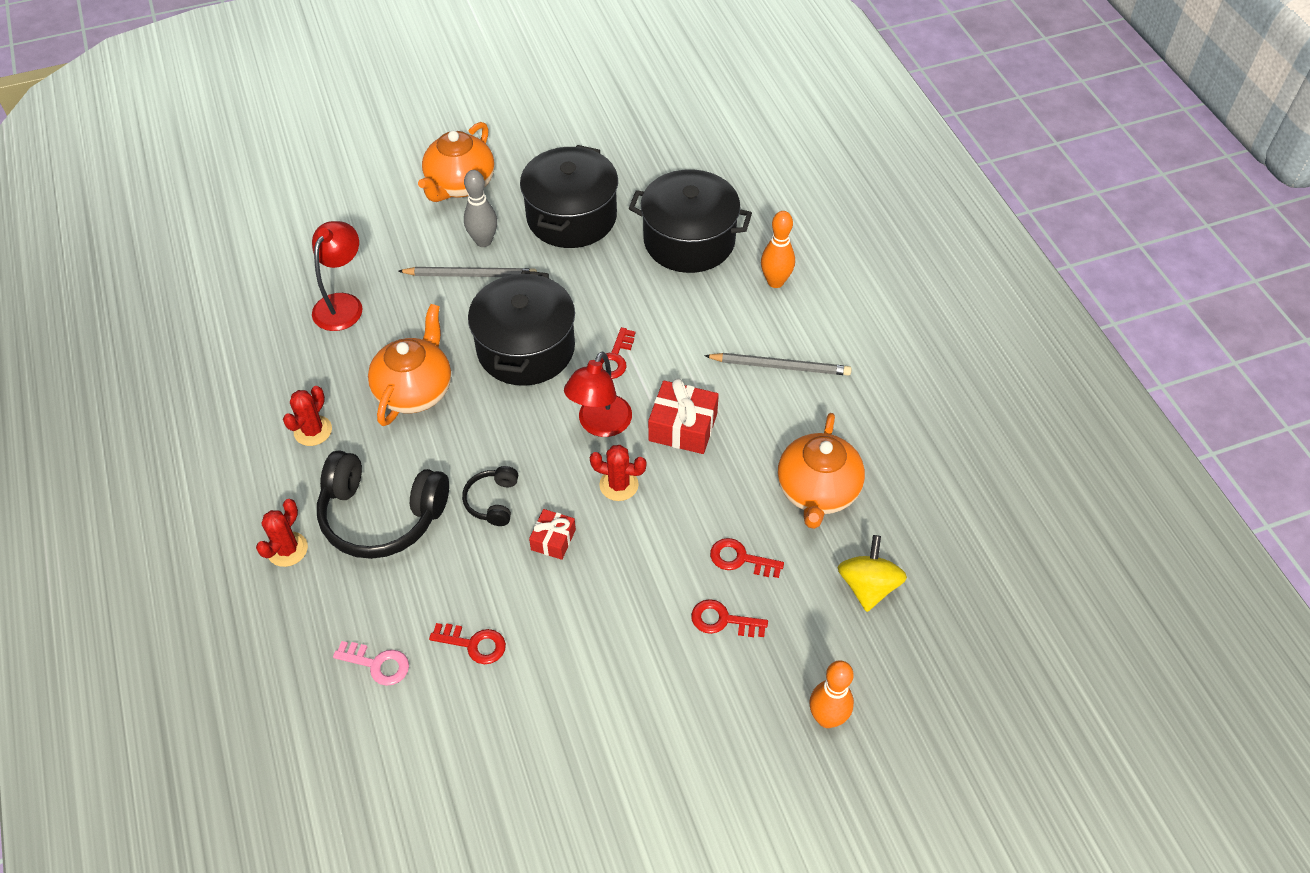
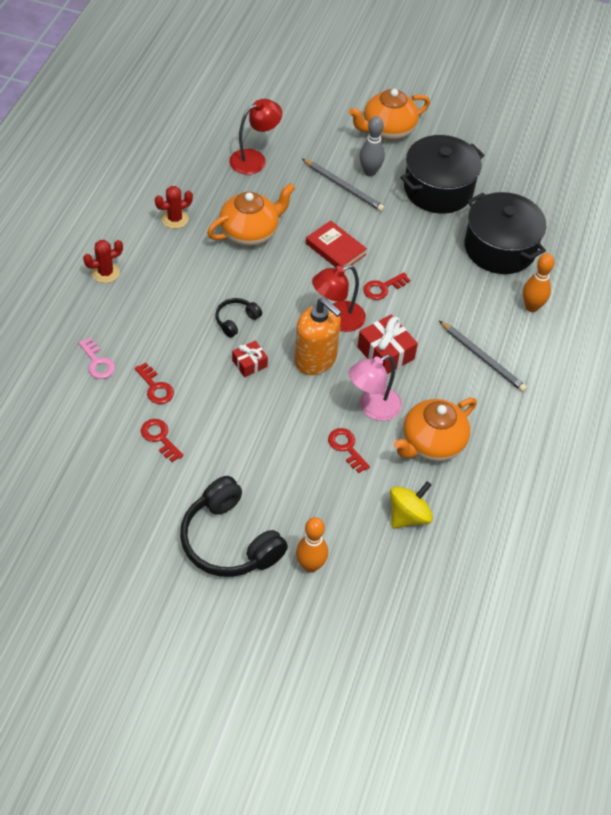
camera: 35 degrees right, 0 degrees up
(381, 515) = (169, 288): black headphones -> black headphones (229, 541)
(526, 348) = (335, 249): black pot -> red book
(619, 485) = (315, 359): red cactus -> orange soap dispenser
(723, 620) = (303, 472): red key -> red key (159, 438)
(726, 496) = (372, 408): none -> pink lamp

